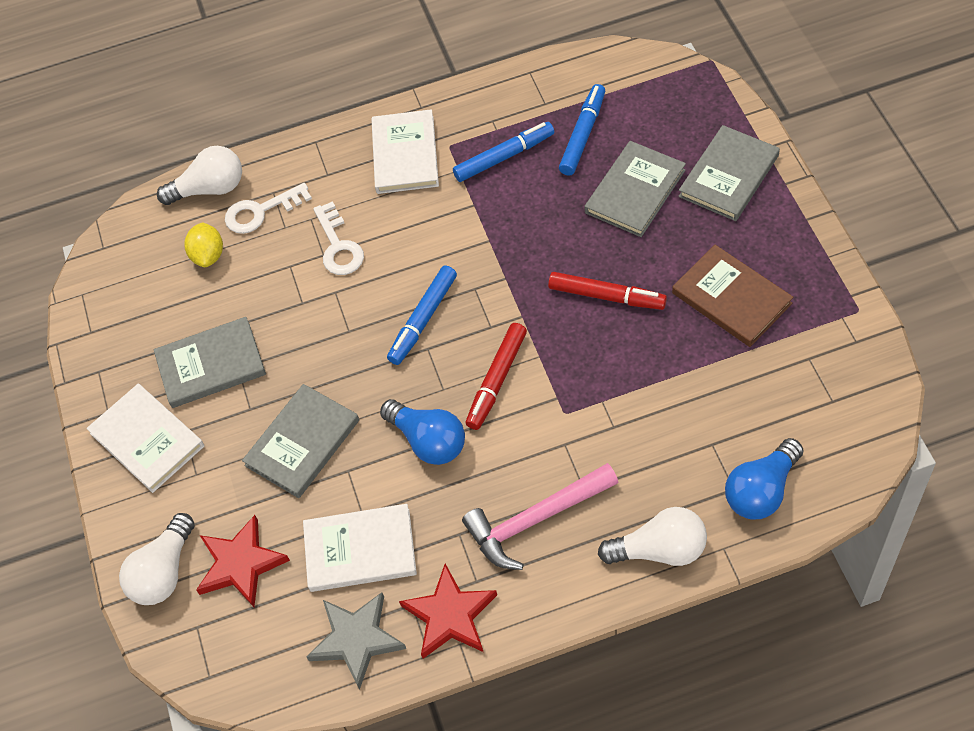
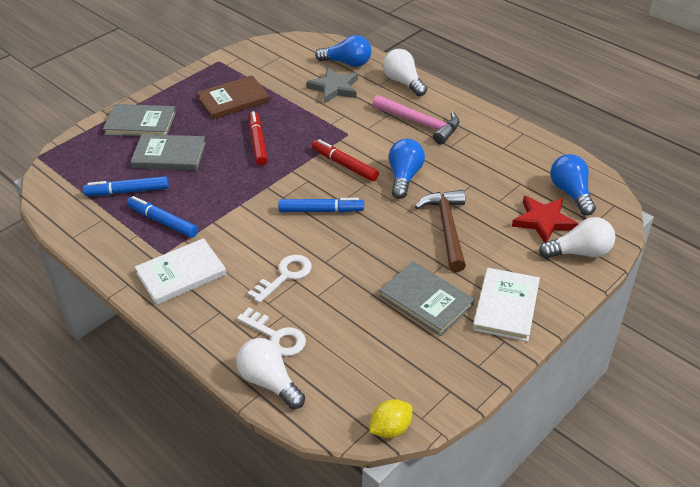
camera: 125 degrees left, 15 degrees down
(208, 255) = (335, 349): yellow lemon -> yellow lemon (390, 429)
(266, 634) = (571, 193): none -> blue light bulb
(302, 443) = (447, 228): grey book -> brown hammer
(356, 639) = (540, 159): grey star -> grey star (334, 88)
(360, 550) = (491, 177): white book -> none
(450, 615) = (497, 133): red star -> none
(496, 380) = (344, 165): red marker -> red marker turned 135 degrees counterclockwise
(731, 298) = (233, 100): brown book -> brown book turned 45 degrees clockwise

